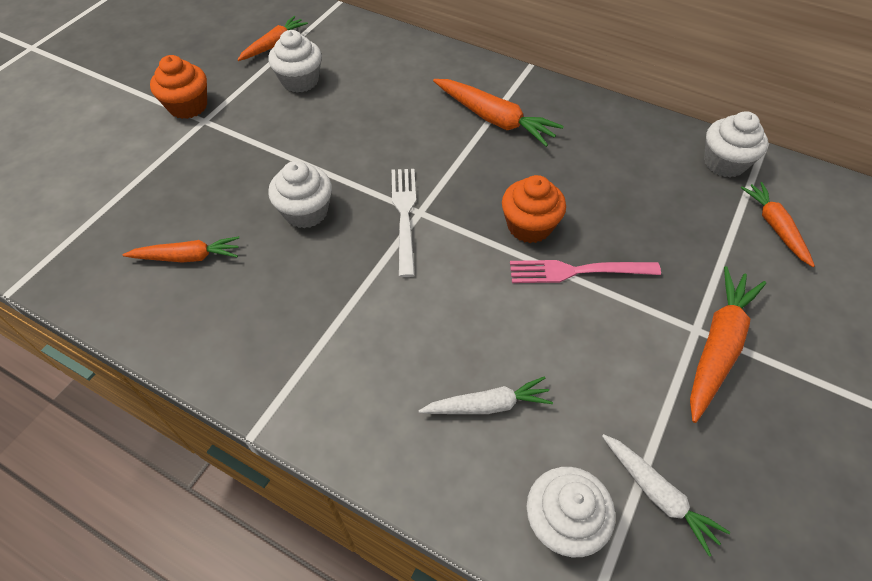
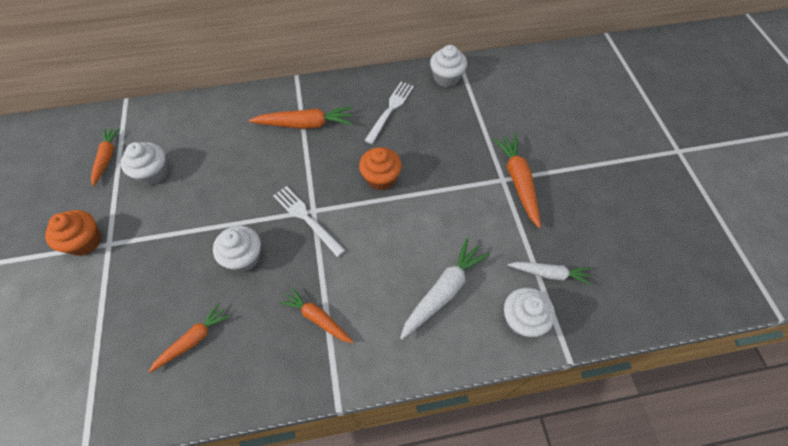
camera: 40 degrees left, 5 degrees up
(488, 405) = (443, 291): white carrot -> white carrot, size x1.51
(577, 271) = (425, 187): pink fork -> none
(612, 158) = (390, 109): none -> white fork
(775, 227) = (495, 100): orange carrot -> orange carrot (317, 318)

